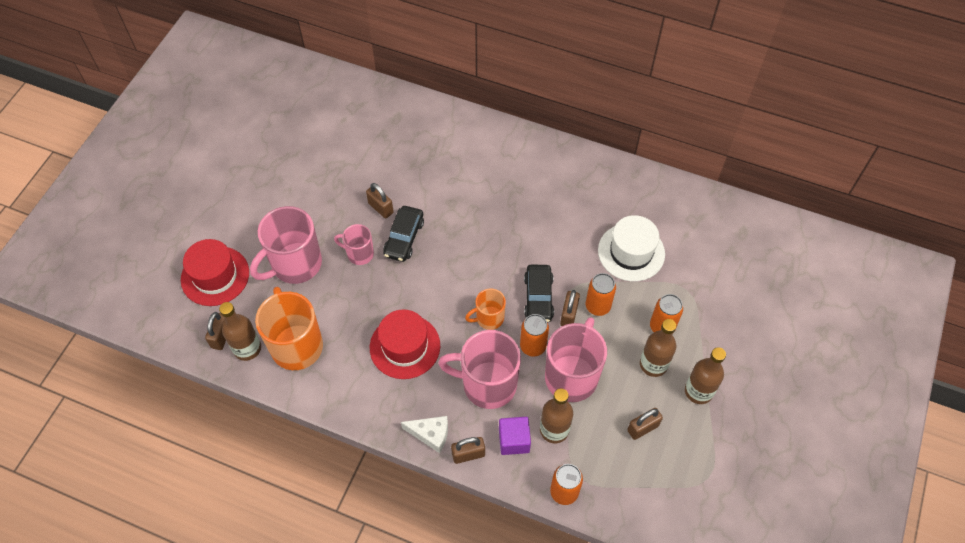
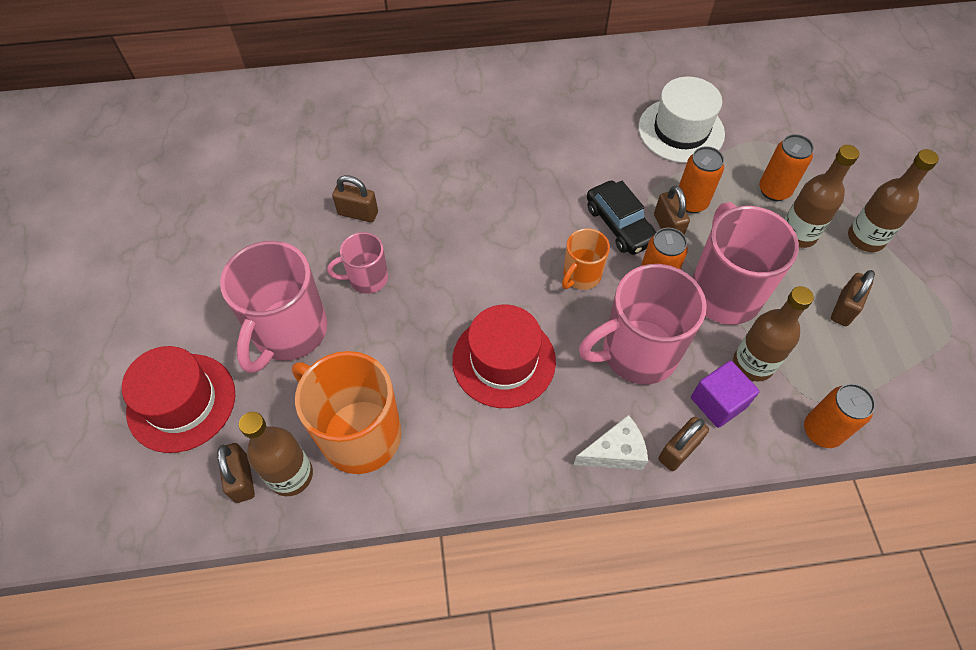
camera: 30 degrees left, 0 degrees up
(404, 238) = (411, 234): black car -> none

